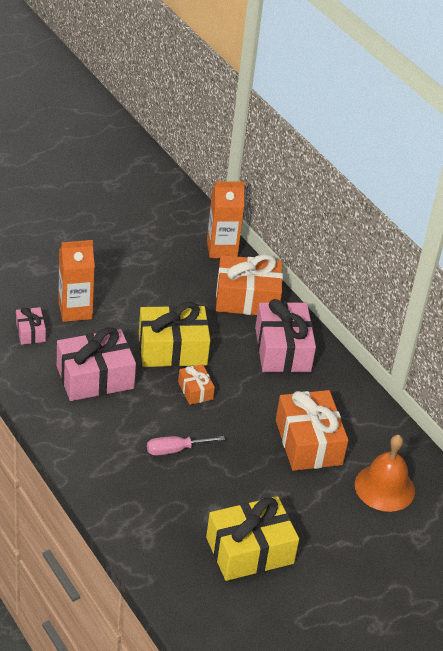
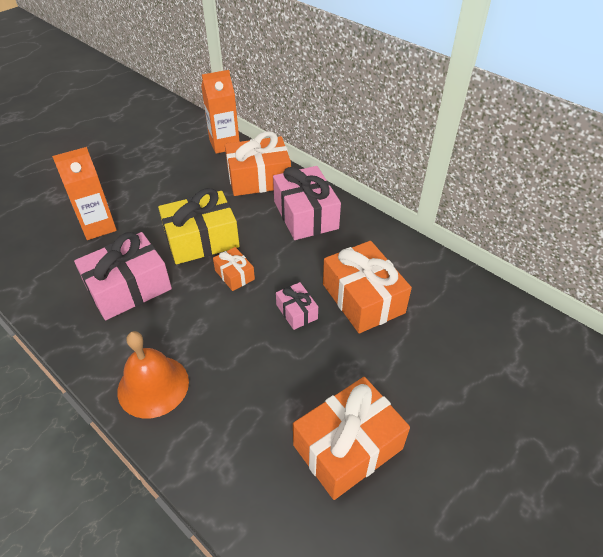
camera: 10 degrees left, 5 degrees up
(30, 332) = (54, 258): pink gift -> pink gift (296, 312)
(175, 450) = (230, 345): pink screwdriver -> none
(249, 550) = (347, 447): yellow gift -> orange gift
(384, 487) = (456, 325): orange bell -> orange bell (153, 386)

